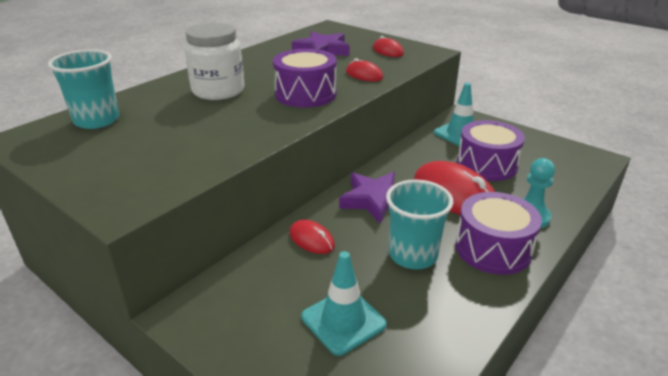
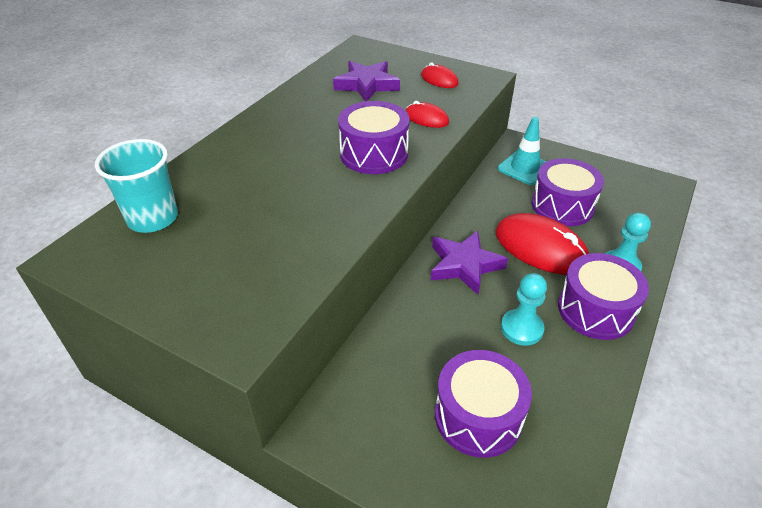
camera: 10 degrees left, 10 degrees up
(218, 91) = (274, 158): white jar -> none
(311, 239) = (415, 323): red mouse -> none
(343, 321) = (478, 416): turquoise traffic cone -> purple drum
(413, 255) = (521, 328): turquoise cup -> turquoise pawn

